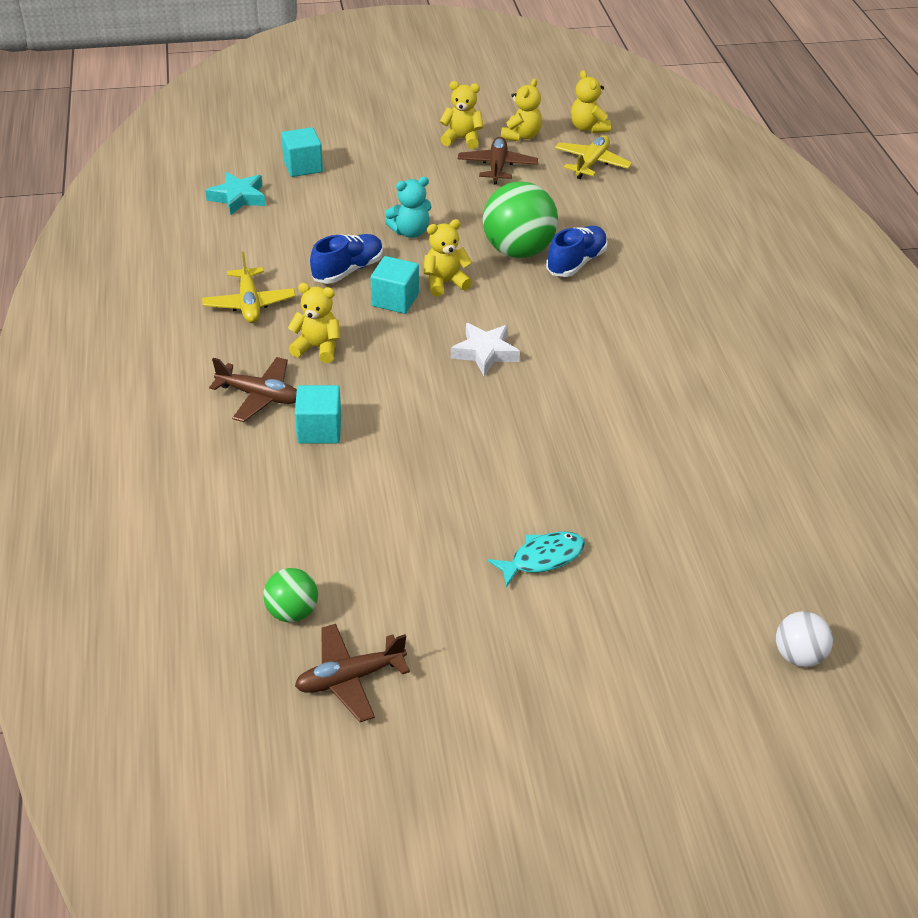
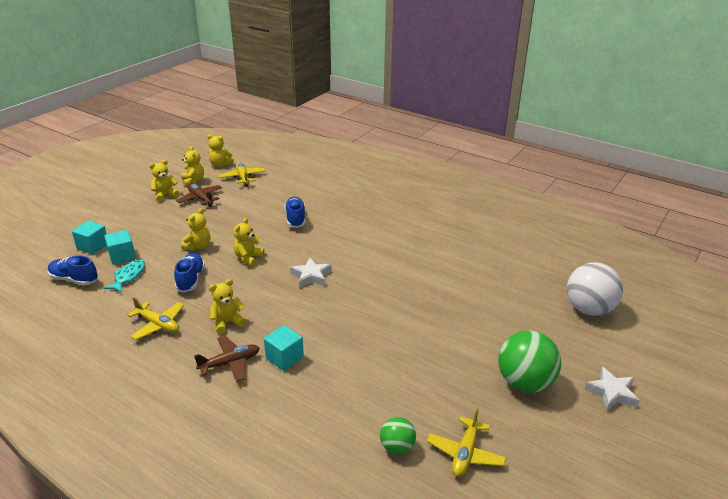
camera: 45 degrees left, 10 degrees down
(238, 197) = (74, 279): turquoise star -> blue shoe
(350, 678) = (465, 453): brown plane -> yellow plane
(395, 300) = (235, 279): turquoise cube -> turquoise cube (122, 256)
(410, 232) = (198, 246): turquoise teddy bear -> yellow teddy bear
(518, 251) = (263, 227): green ball -> green ball (525, 383)
(542, 558) = (459, 341): turquoise fish -> turquoise fish (128, 276)
(638, 771) = (612, 393): none -> white star
(798, 656) = (589, 309): white ball -> white ball, size x1.86

